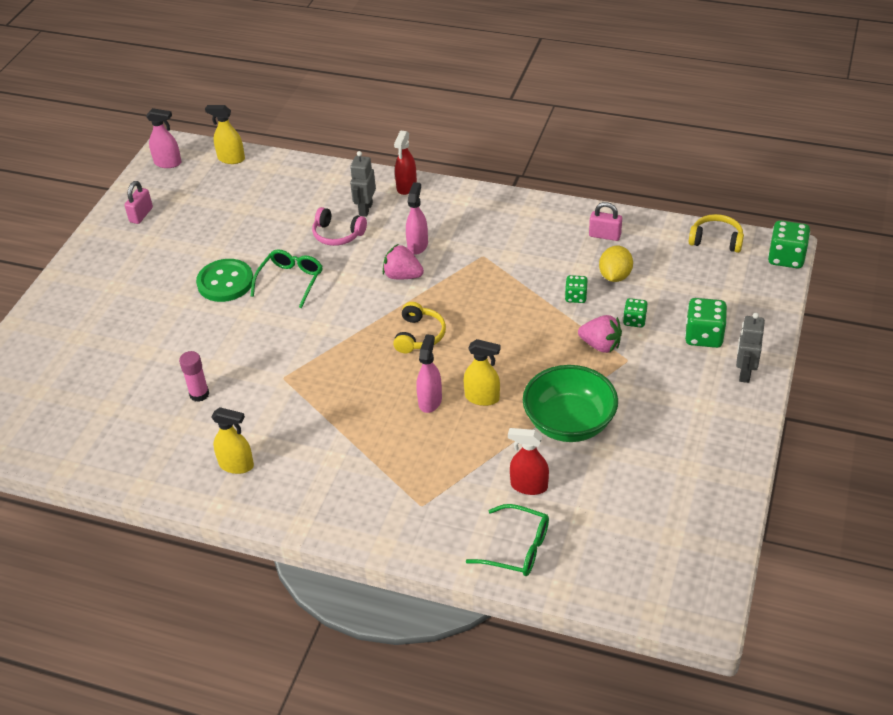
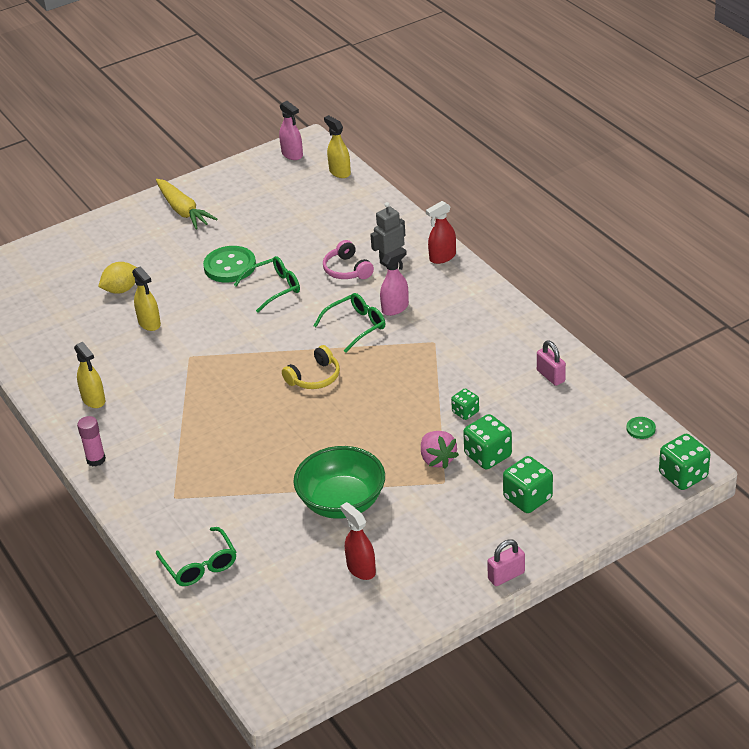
camera: 40 degrees right, 5 degrees down
(119, 256) = (183, 211): none -> yellow carrot
(141, 215) = (231, 186): pink padlock -> pink padlock (506, 576)
(199, 394) = (125, 338): pink glue stick -> pink glue stick (96, 459)
(402, 276) = (356, 326): pink strawberry -> green glasses
(430, 401) = (265, 429): pink spray bottle -> none
(482, 398) = (303, 448): yellow spray bottle -> yellow spray bottle (149, 323)
(528, 486) = (259, 528): red spray bottle -> red spray bottle (361, 569)
(615, 276) = (517, 412): yellow lemon -> yellow lemon (121, 289)
(634, 321) = (488, 455): green dice -> green dice, size x1.69
(716, 240) = (640, 429): yellow headphones -> green button
(744, 373) = (523, 545): grey robot -> none

